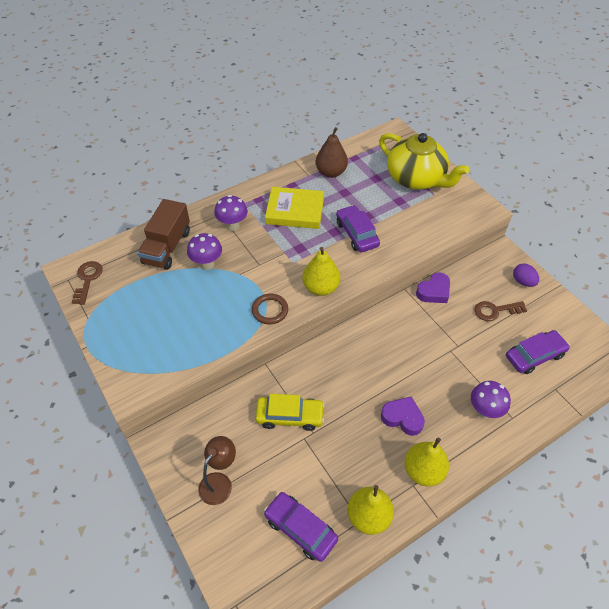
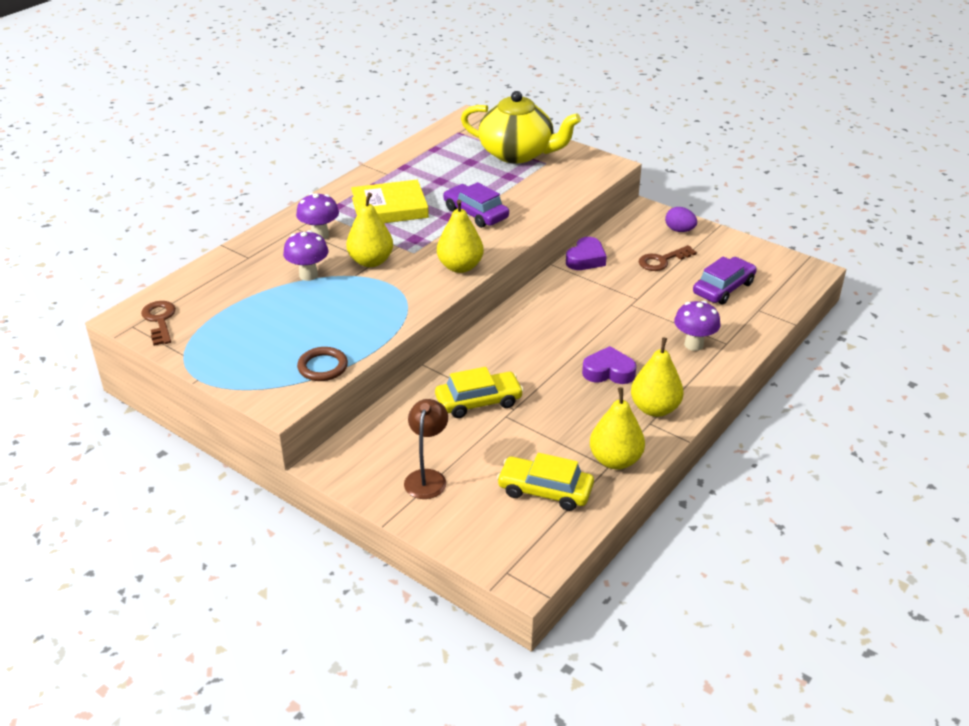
camera: 20 degrees left, 15 degrees down
(167, 247) = (247, 270): brown truck -> none
(257, 263) = (371, 261): none -> yellow pear
(270, 310) = (411, 298): brown ring -> brown ring (323, 367)
(300, 529) = (545, 490): purple car -> yellow car
(331, 172) = (413, 166): brown pear -> none

